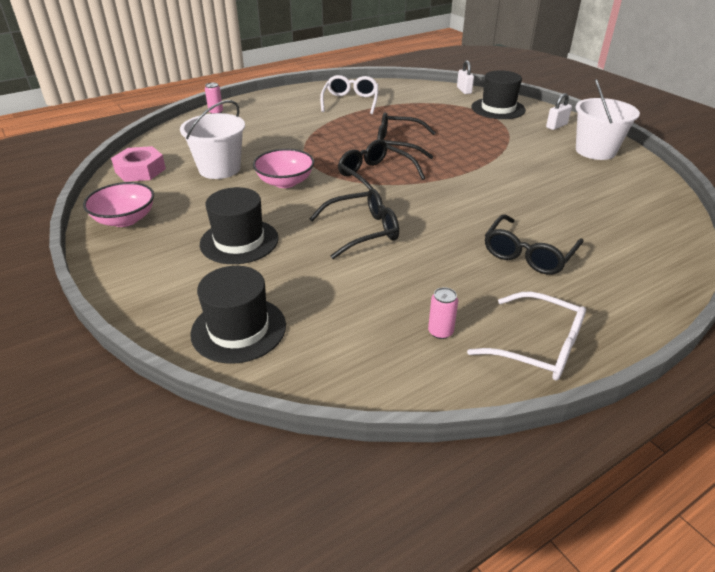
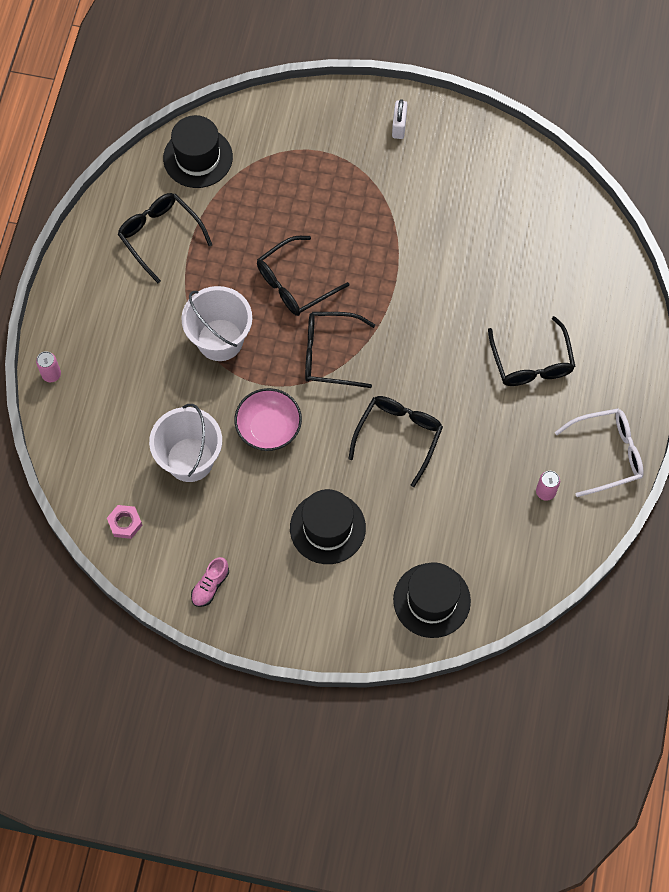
camera: 45 degrees left, 30 degrees up
(125, 219) = (210, 585): pink bowl -> pink shoe
(140, 170) = (125, 523): pink nut -> pink nut, size x0.60
(350, 102) = (160, 236): white glasses -> black glasses
(464, 90) = (247, 112): white padlock -> none
(498, 108) = (317, 130): black hat -> black hat (198, 157)
(595, 151) = (466, 152): white bucket -> white bucket (220, 340)

